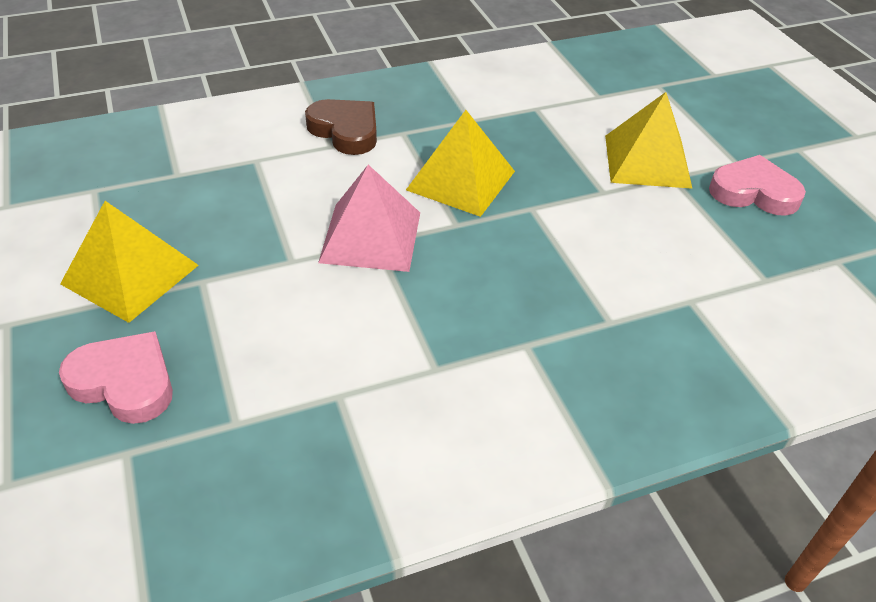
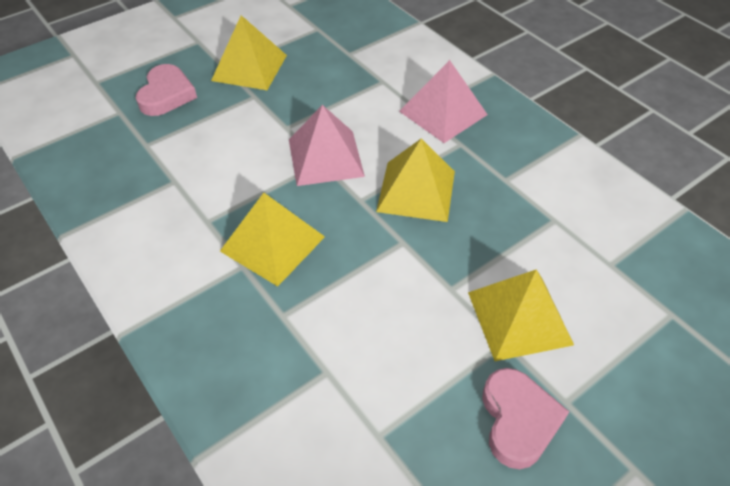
camera: 75 degrees right, 5 degrees up
(345, 131) = (443, 113): brown heart -> pink pyramid
(499, 310) = (272, 244): none -> yellow pyramid

